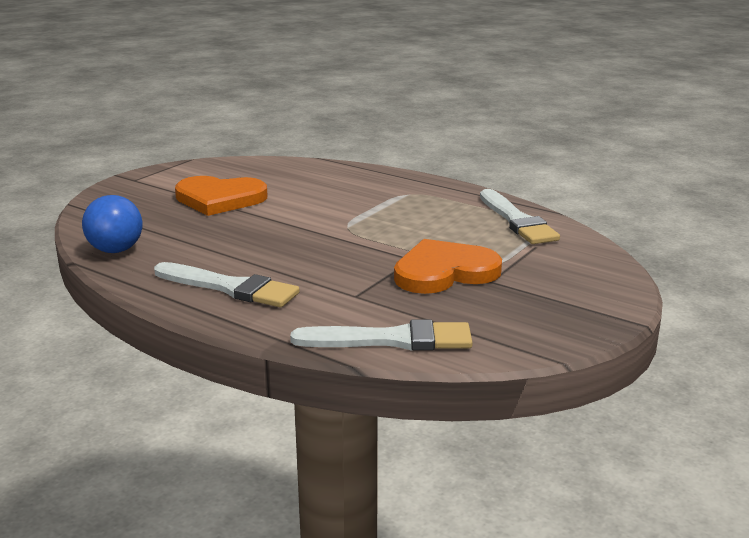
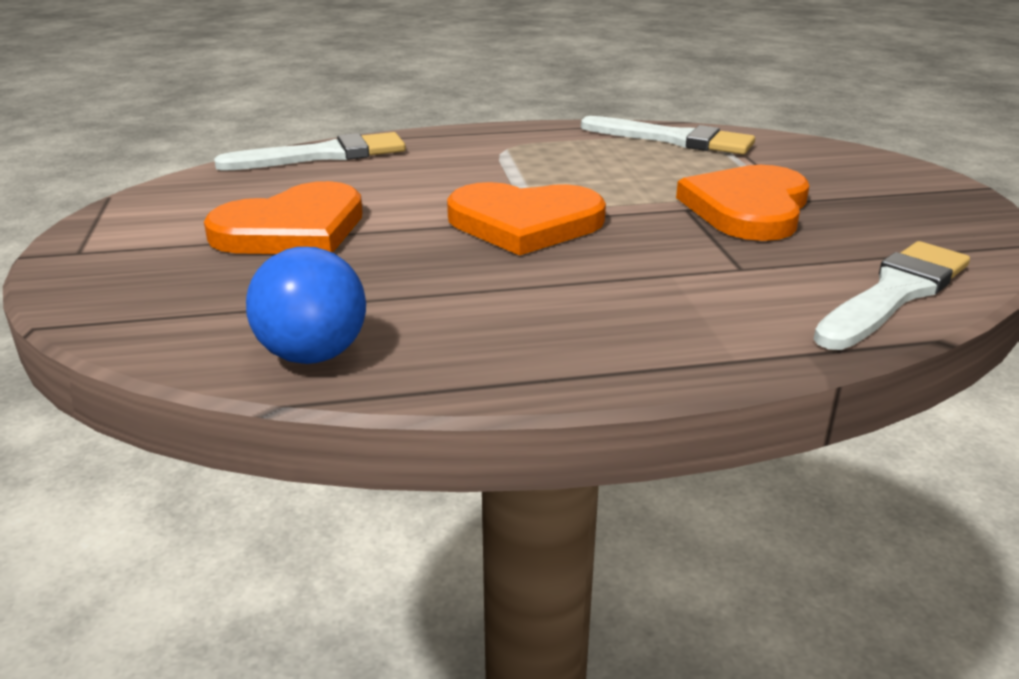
camera: 45 degrees left, 5 degrees up
(230, 287) = (600, 325): white brush -> white brush (323, 155)
(315, 234) = (525, 223): none -> orange heart

